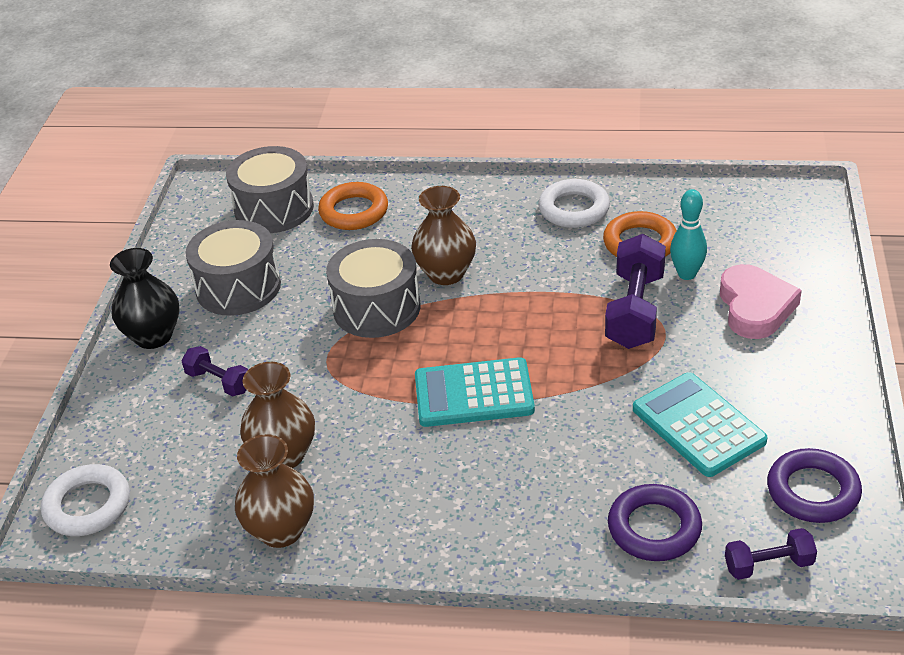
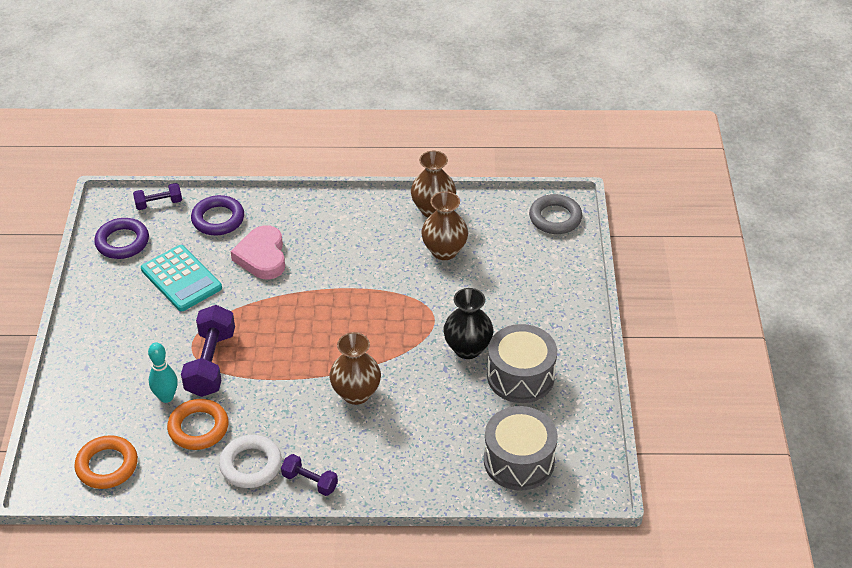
camera: 170 degrees right, 5 degrees up
(88, 505) = (555, 218): white ring -> grey ring
(153, 336) = (569, 331): black vase -> black vase (467, 348)
(219, 382) = (505, 298): purple dumbbell -> purple dumbbell (310, 481)
(354, 211) = (445, 458): orange ring -> orange ring (107, 465)
(376, 308) = (406, 360): grey drum -> none
(474, 394) = (327, 295): turquoise calculator -> none
(755, 307) = (121, 368): pink heart -> pink heart (262, 257)

